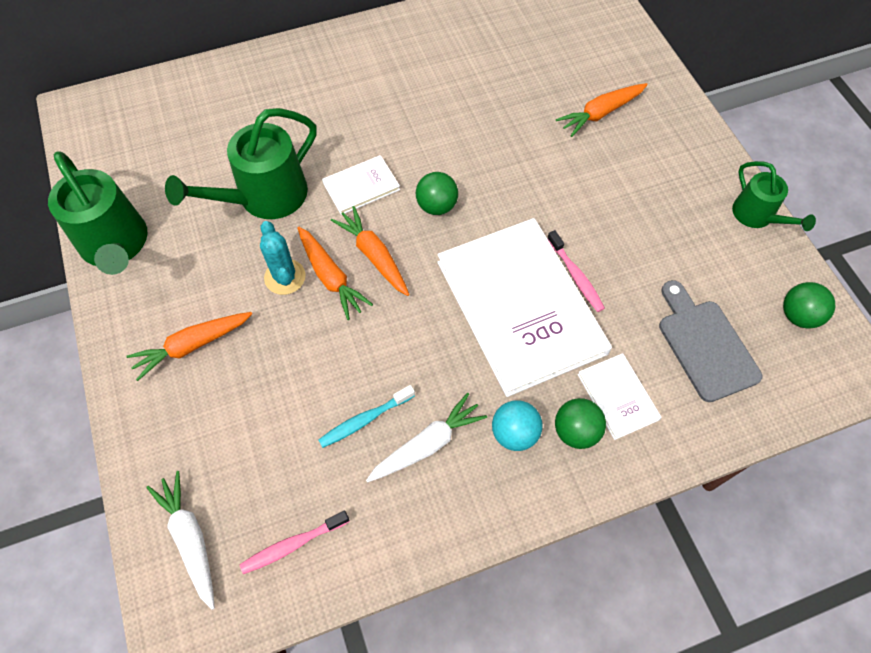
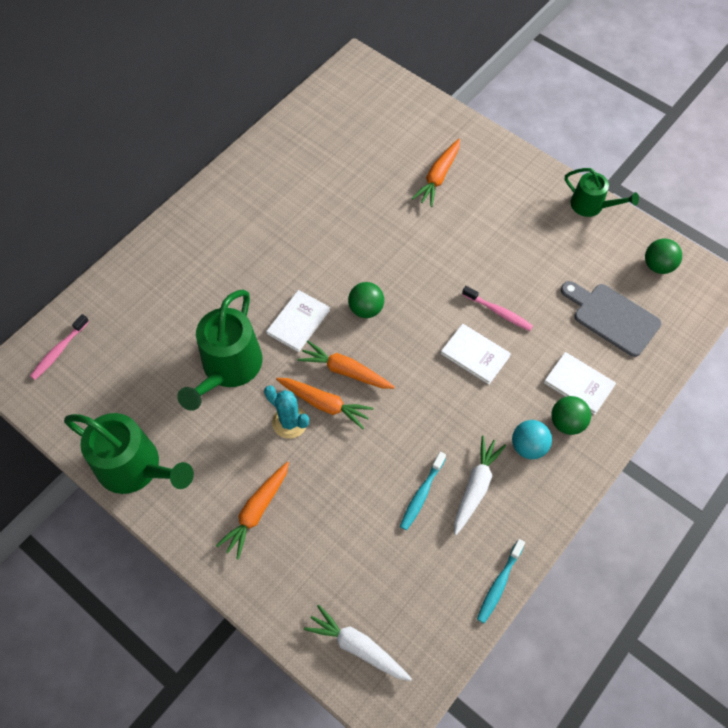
camera: 30 degrees left, 0 degrees up
(292, 545) = (431, 607): pink toothbrush -> pink toothbrush (59, 351)
(381, 563) = (499, 584): none -> turquoise toothbrush
(520, 307) = (475, 355): white book -> white book, size x0.44

